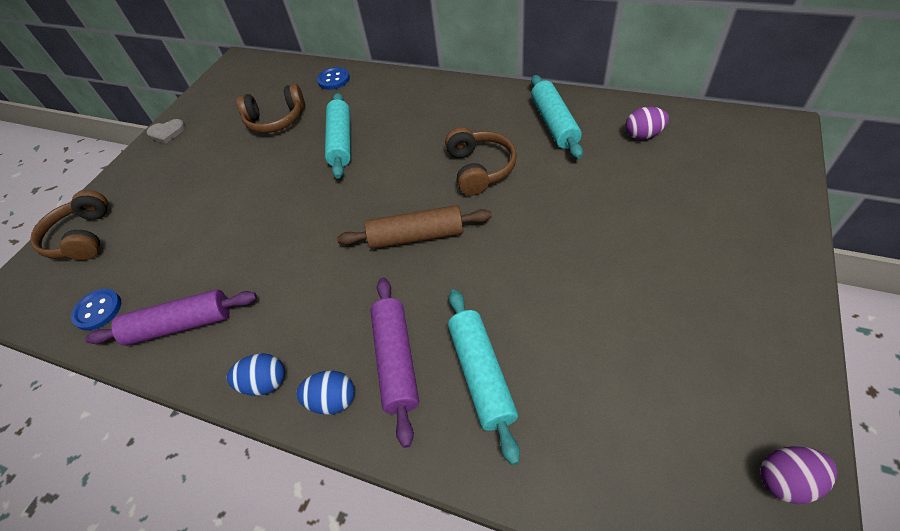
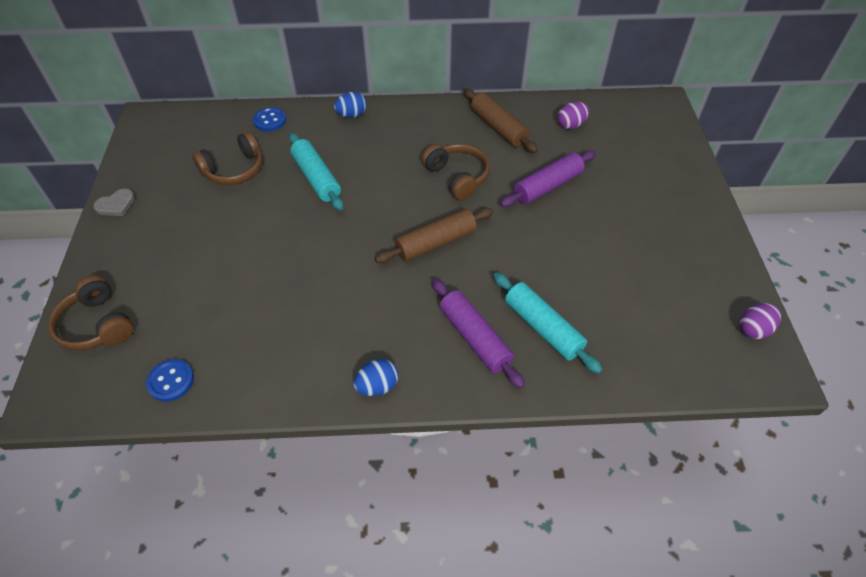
camera: 30 degrees left, 0 degrees up
(181, 325) = (267, 368): purple rolling pin -> purple rolling pin (547, 186)
(332, 400) = (441, 380): blue egg -> blue egg (351, 115)
(554, 124) = (498, 128): turquoise rolling pin -> brown rolling pin

